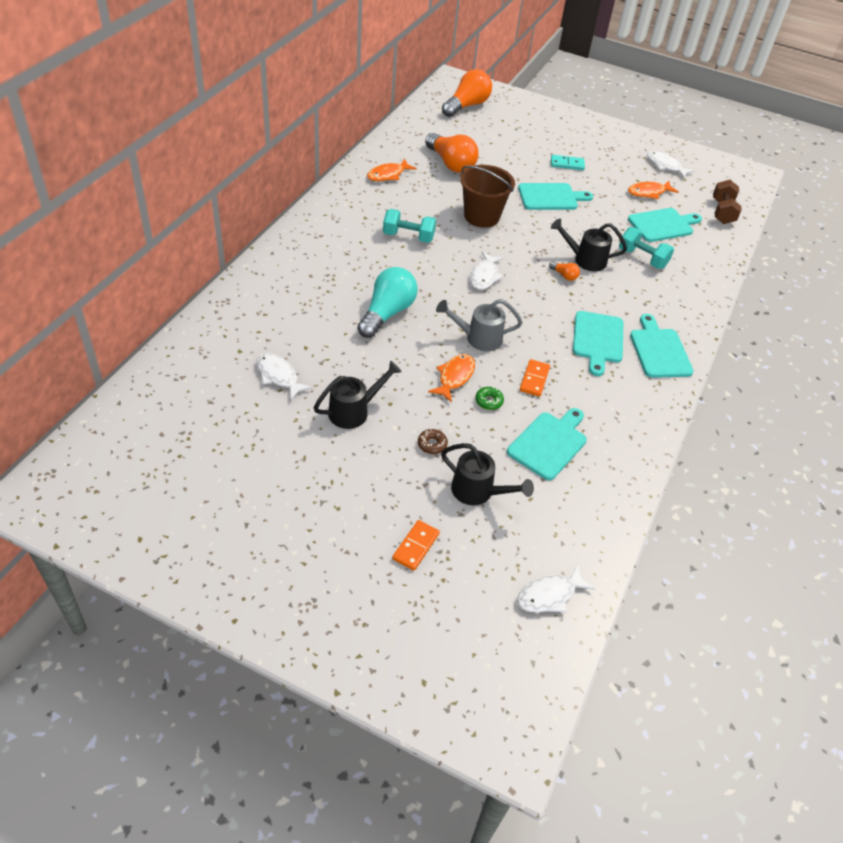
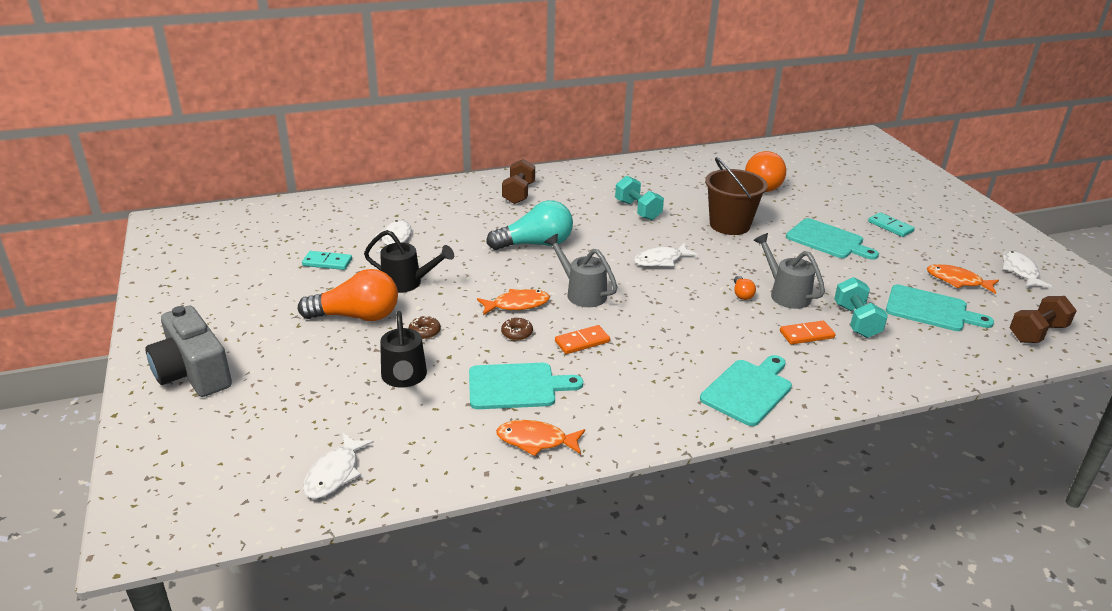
camera: 50 degrees right, 15 degrees down
(262, 435) = (327, 262): none -> turquoise domino
(302, 269) = (518, 193): none -> brown dumbbell
(332, 610) = (193, 373): none -> grey camera
(388, 175) = (689, 170): orange fish -> orange fish (536, 441)
(416, 546) = (303, 378): orange domino -> orange domino (806, 335)
(467, 105) = (848, 155): orange light bulb -> orange light bulb (357, 316)
(489, 401) = (517, 333): green donut -> brown donut
(549, 595) = (334, 473): white fish -> white fish turned 90 degrees counterclockwise
(585, 260) = (786, 294): black watering can -> grey watering can
(598, 340) = (694, 349): turquoise cutting board -> none

